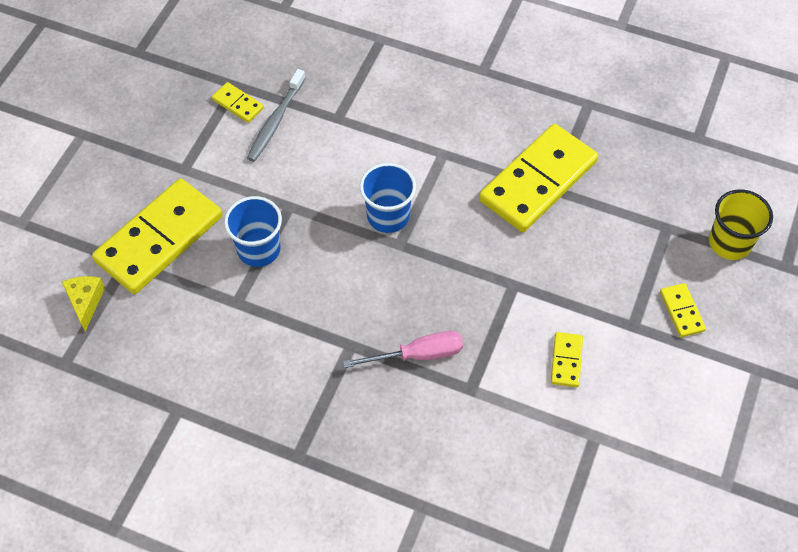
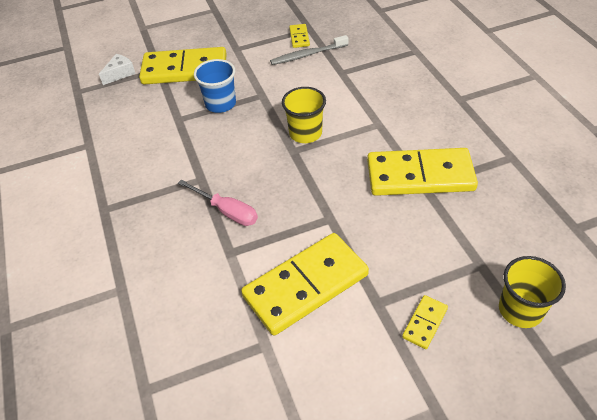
camera: 50 degrees right, 10 degrees down
(85, 302) = (120, 74): yellow cheese -> white cheese
(388, 216) = (305, 133): blue cup -> yellow cup
(566, 361) = (306, 286): yellow domino -> yellow domino, size x2.32

